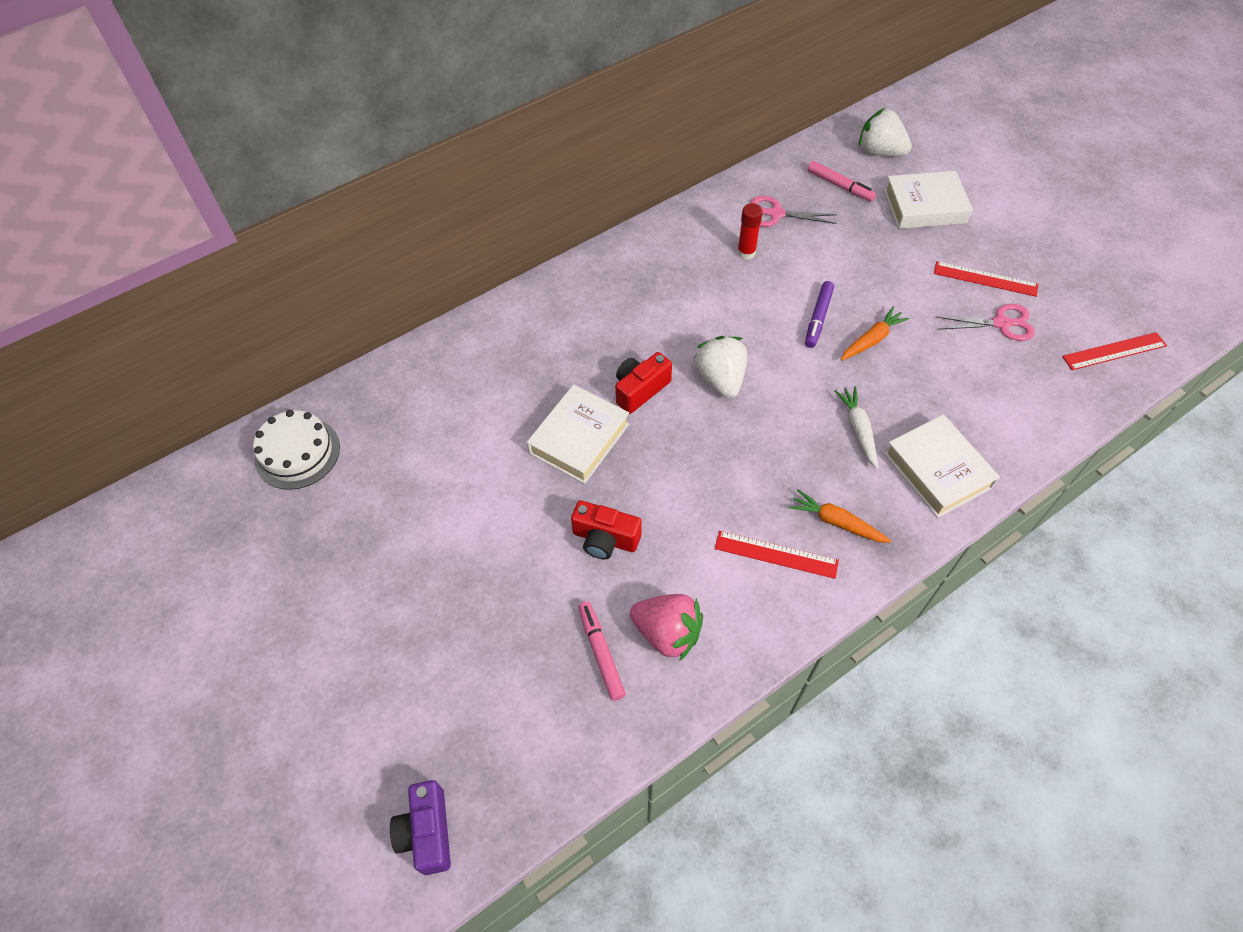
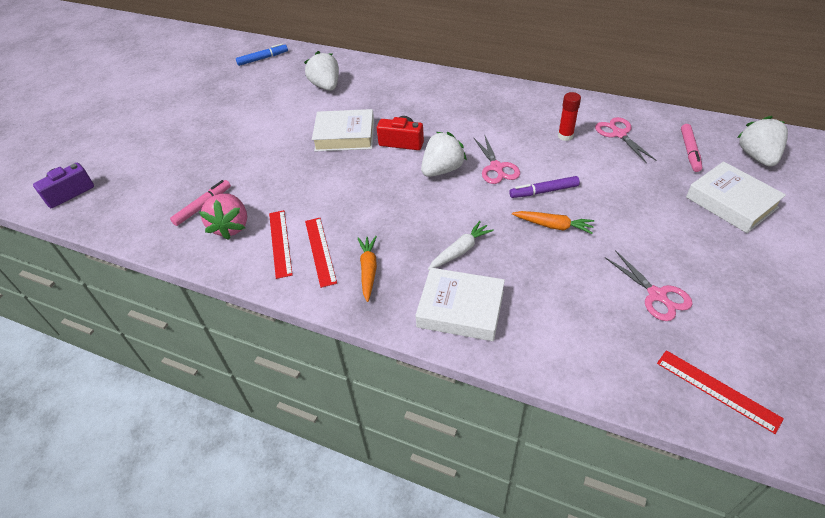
camera: 60 degrees right, 10 degrees down
(297, 453) = (263, 58): white cake -> blue marker
(448, 410) = (326, 86): none -> white strawberry
(605, 539) = (281, 175): red camera -> none
(753, 333) = (496, 167): none -> pink scissors
(937, 470) = (460, 309): white book -> white book turned 75 degrees clockwise
(985, 279) = (696, 267): red ruler -> red ruler (280, 243)

